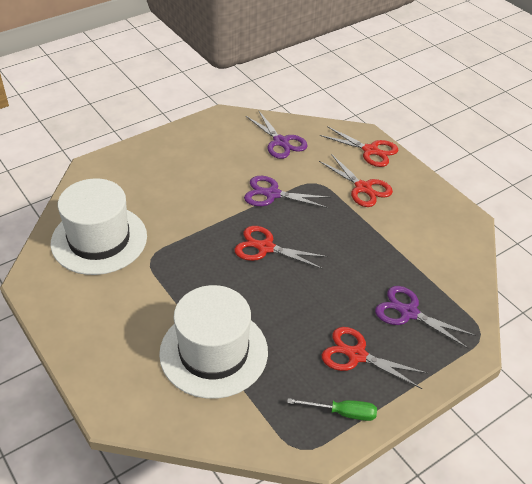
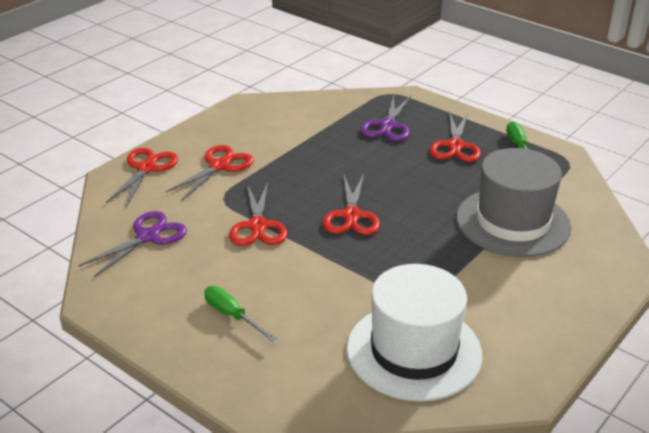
camera: 105 degrees left, 10 degrees down
(180, 166) = (232, 315): none -> green screwdriver
(213, 352) = (513, 222): white hat -> grey hat
(272, 194) = (258, 226): purple scissors -> red scissors

